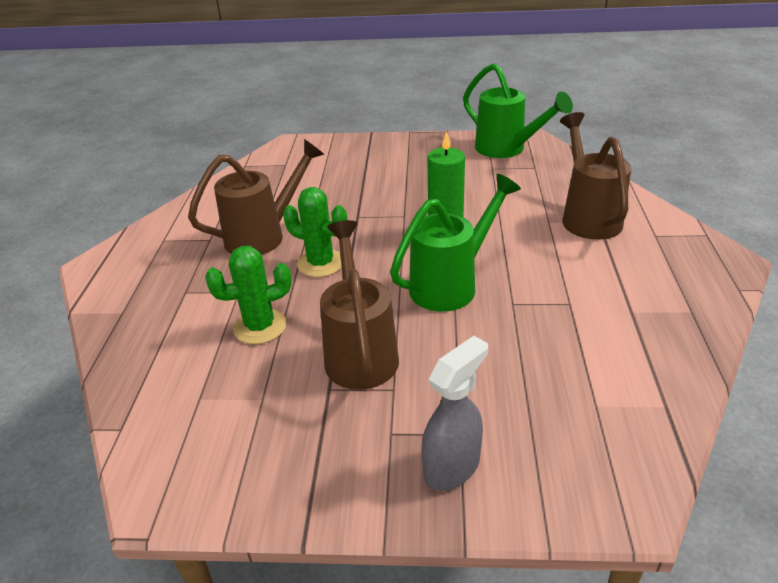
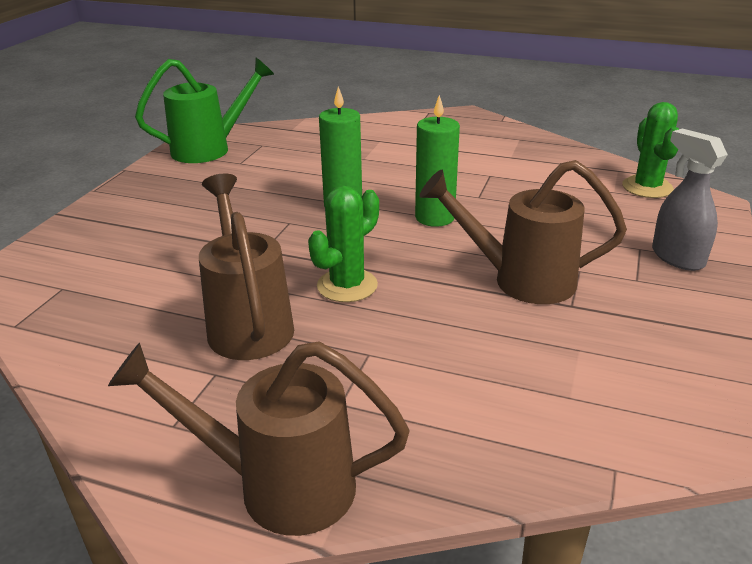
camera: 75 degrees left, 5 degrees down
(260, 326) = (451, 341): green cactus -> green cactus (647, 187)
(452, 284) = (434, 217): green watering can -> green candle
(587, 216) = (369, 142): brown watering can -> brown watering can (277, 486)

